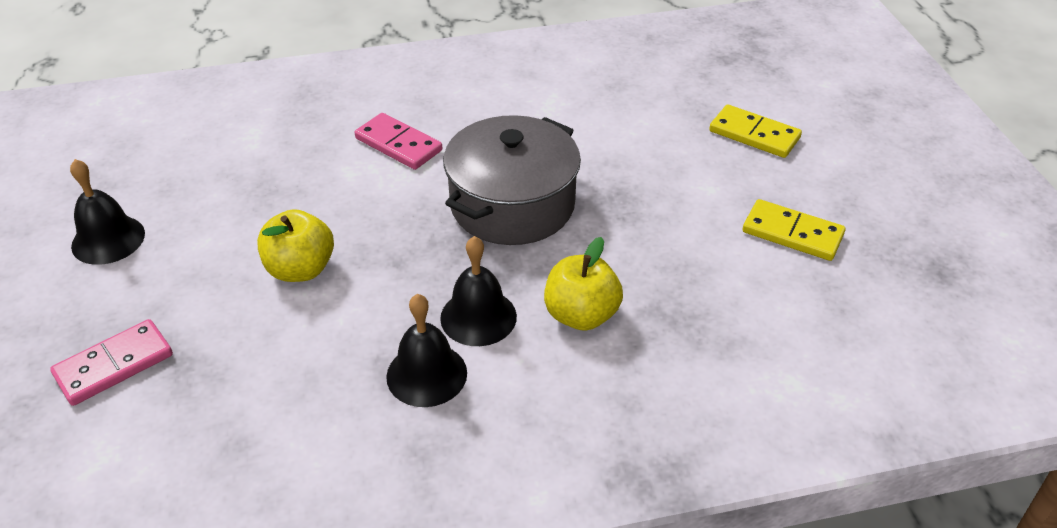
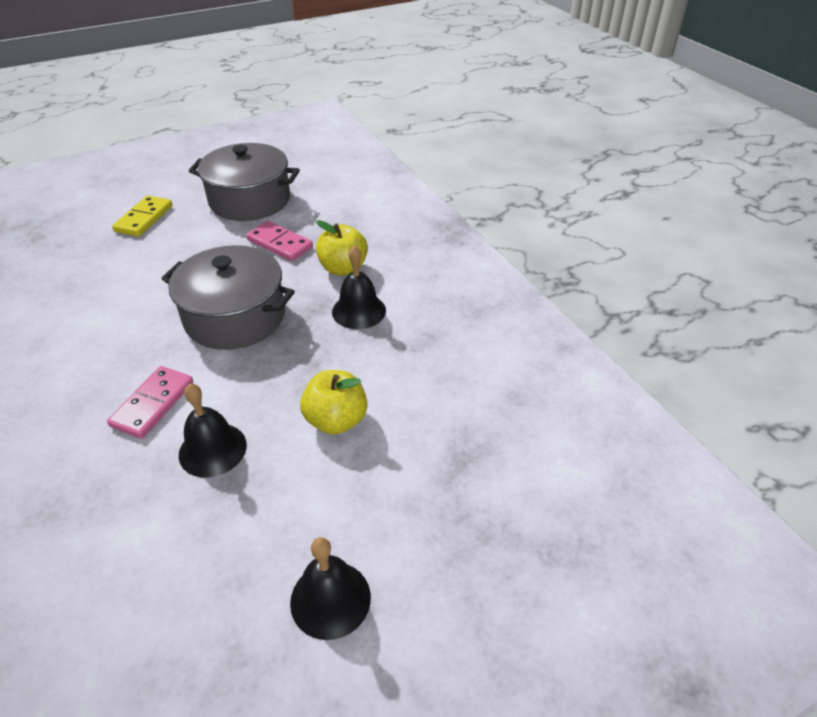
camera: 105 degrees left, 0 degrees up
(114, 365) = (483, 506): pink domino -> pink domino (280, 244)
(426, 374) = (417, 323): black bell -> black bell (212, 449)
(792, 233) = (250, 200): yellow domino -> grey pot

